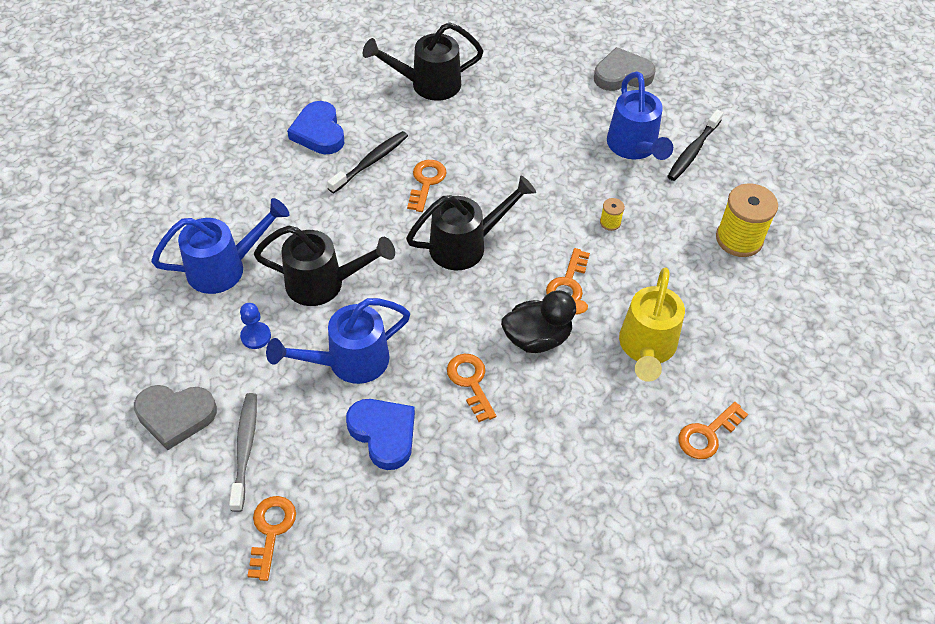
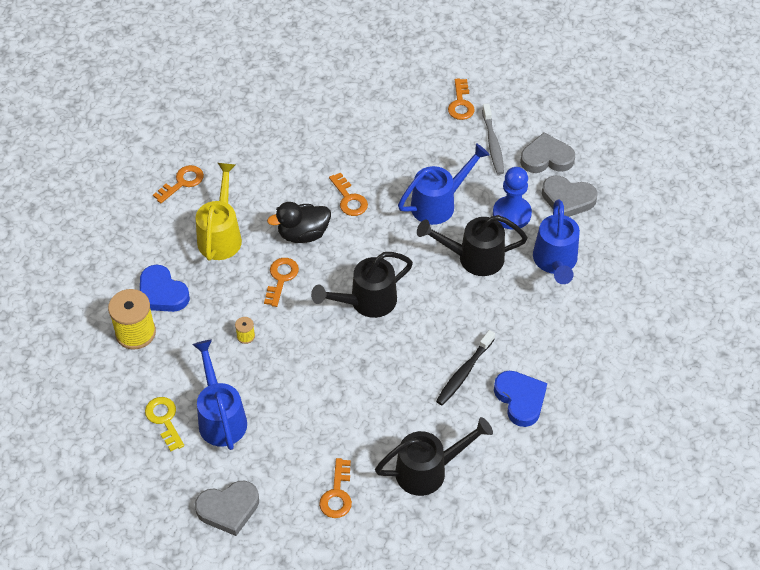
camera: 175 degrees right, 0 degrees up
(173, 349) = (567, 199): none -> grey heart
(224, 268) = (555, 262): blue watering can -> blue watering can turned 60 degrees counterclockwise
(256, 336) = (511, 214): blue pawn -> blue pawn, size x1.74
(383, 434) = (403, 161): blue heart -> blue heart (162, 293)
(426, 182) = (410, 357): orange key -> orange key (337, 494)
(693, 151) = (164, 420): black toothbrush -> yellow key

